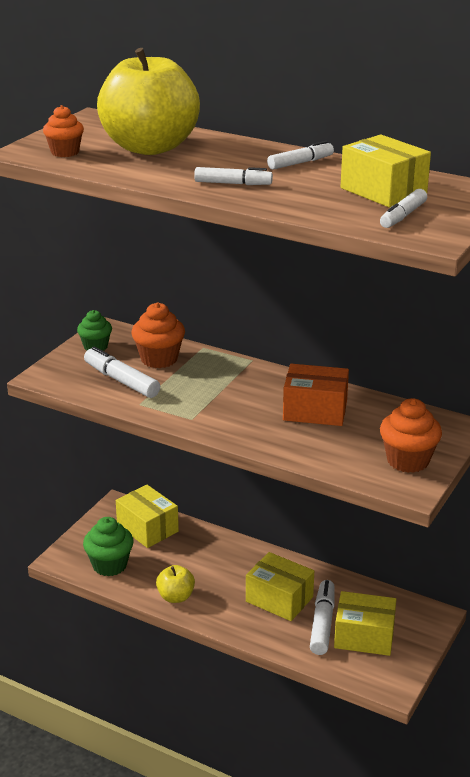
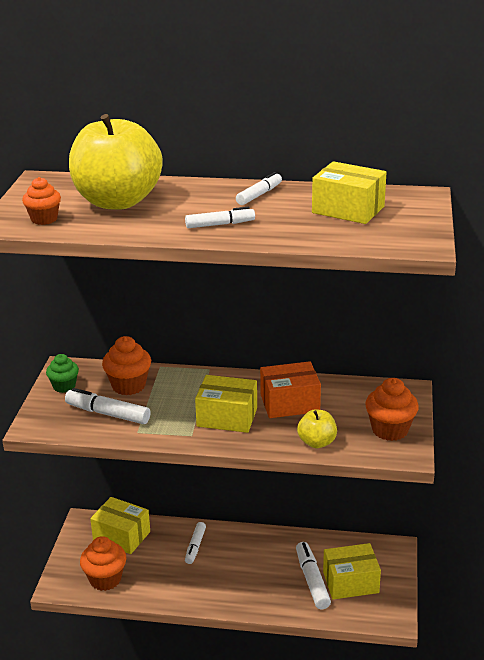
camera: 20 degrees left, 0 degrees up
(109, 565) = (105, 579): green cupcake -> orange cupcake
(176, 597) = (178, 592): yellow apple -> yellow apple (317, 442)
(279, 599) = (266, 569): yellow box -> yellow box (227, 417)
(403, 216) = (383, 230): white marker -> white marker (195, 546)

